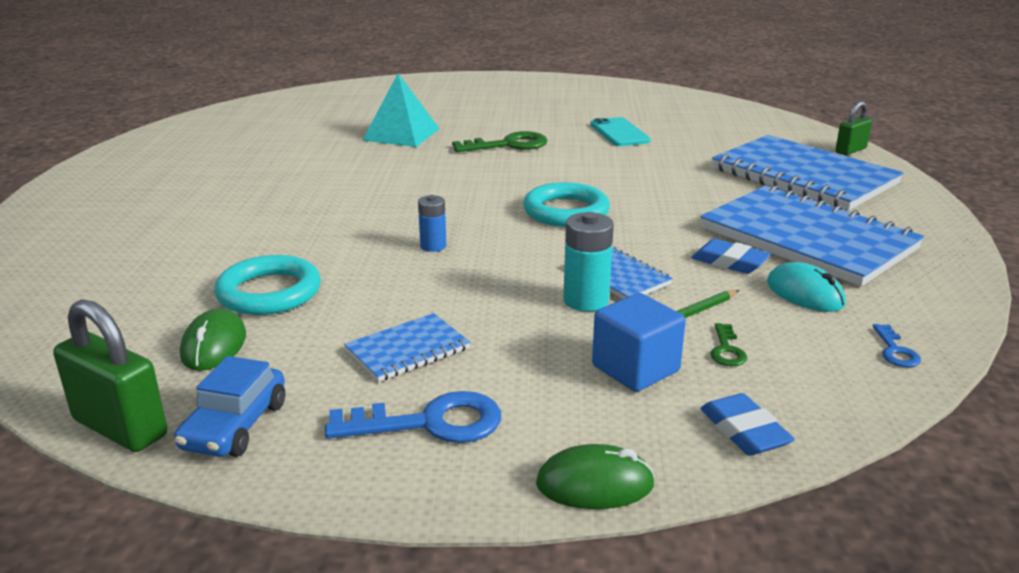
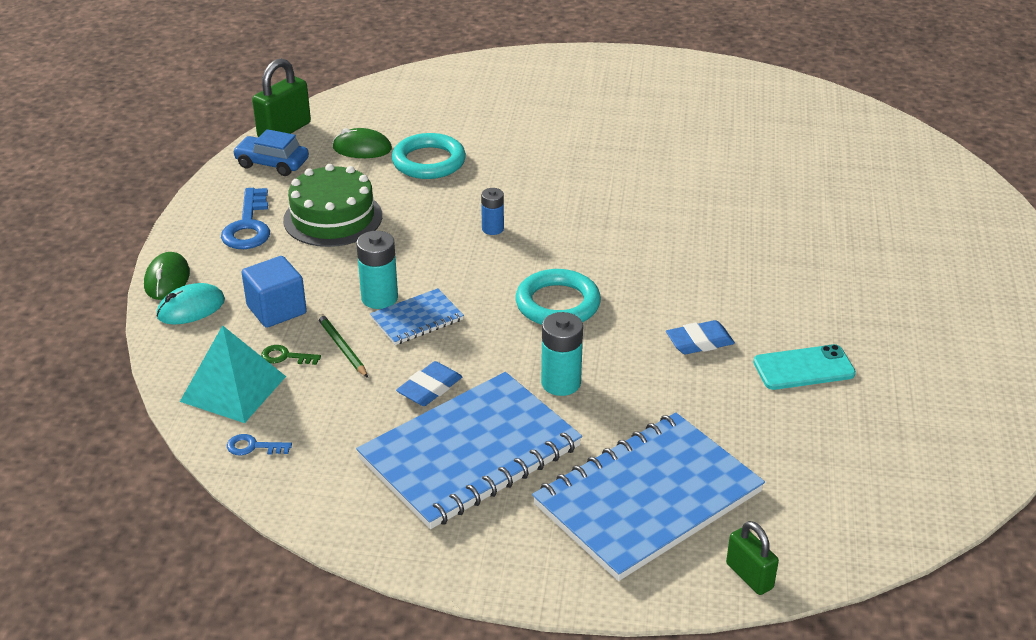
camera: 95 degrees right, 10 degrees up
(401, 134) = (781, 211): turquoise pyramid -> turquoise pyramid (233, 388)
(408, 350) = (333, 218): blue notebook -> green cake
(508, 145) = (750, 280): green key -> none
(685, 207) = (561, 383): none -> turquoise battery
(744, 431) = (189, 345): blue eraser -> blue eraser (699, 342)
(805, 294) = (359, 421): turquoise mouse -> turquoise mouse (191, 308)

